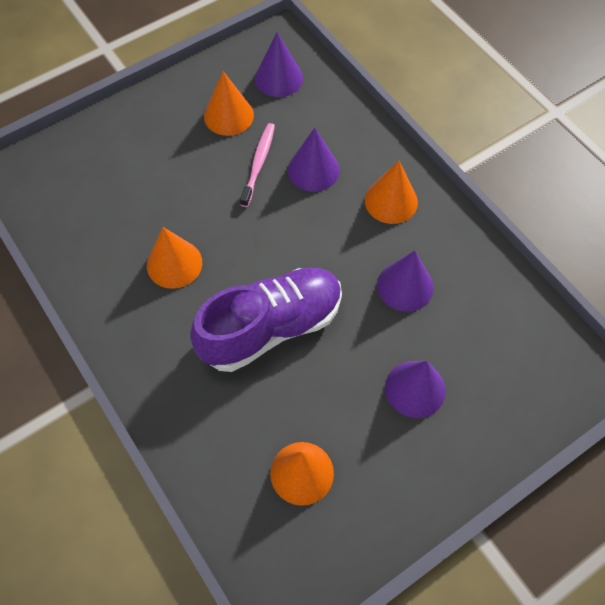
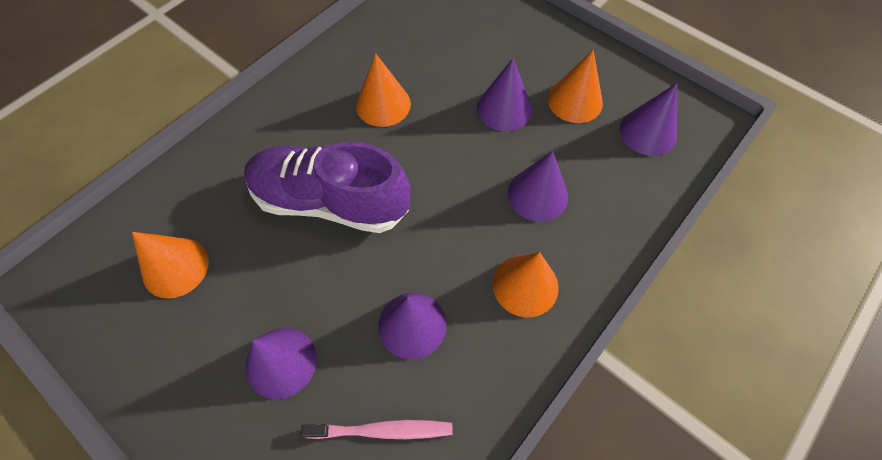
camera: 75 degrees right, 0 degrees up
(217, 169) = (504, 108): none -> purple cone
(258, 163) = (525, 142): pink toothbrush -> pink toothbrush (382, 430)
(271, 327) = (331, 201): purple shoe -> purple shoe turned 150 degrees clockwise

